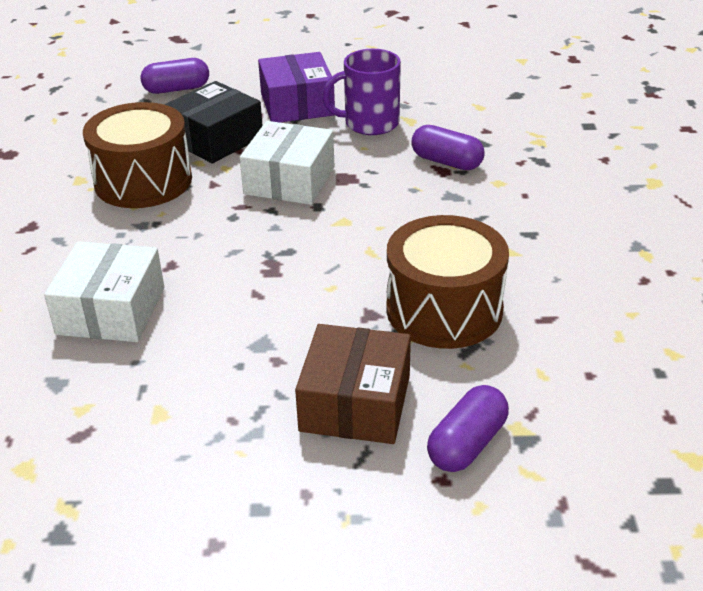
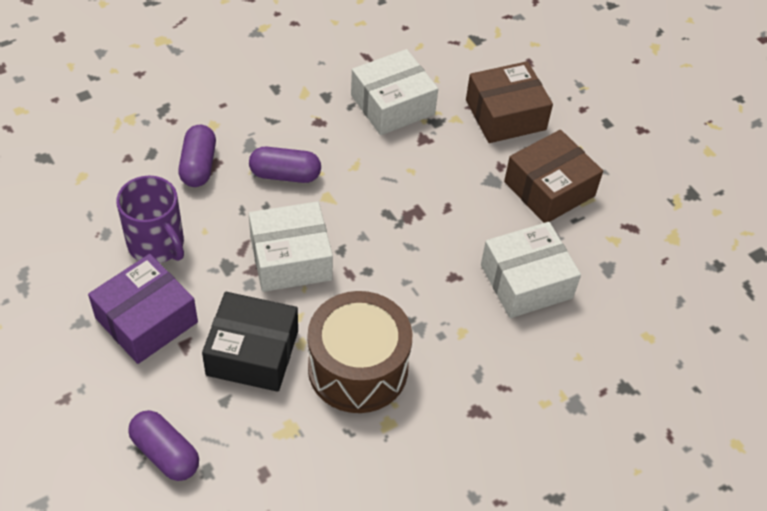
camera: 125 degrees left, 15 degrees up
(205, 387) = (549, 189): none -> brown box
(444, 309) = (392, 105): brown drum -> white box
(467, 444) = (498, 60): purple capsule -> purple capsule (285, 175)

